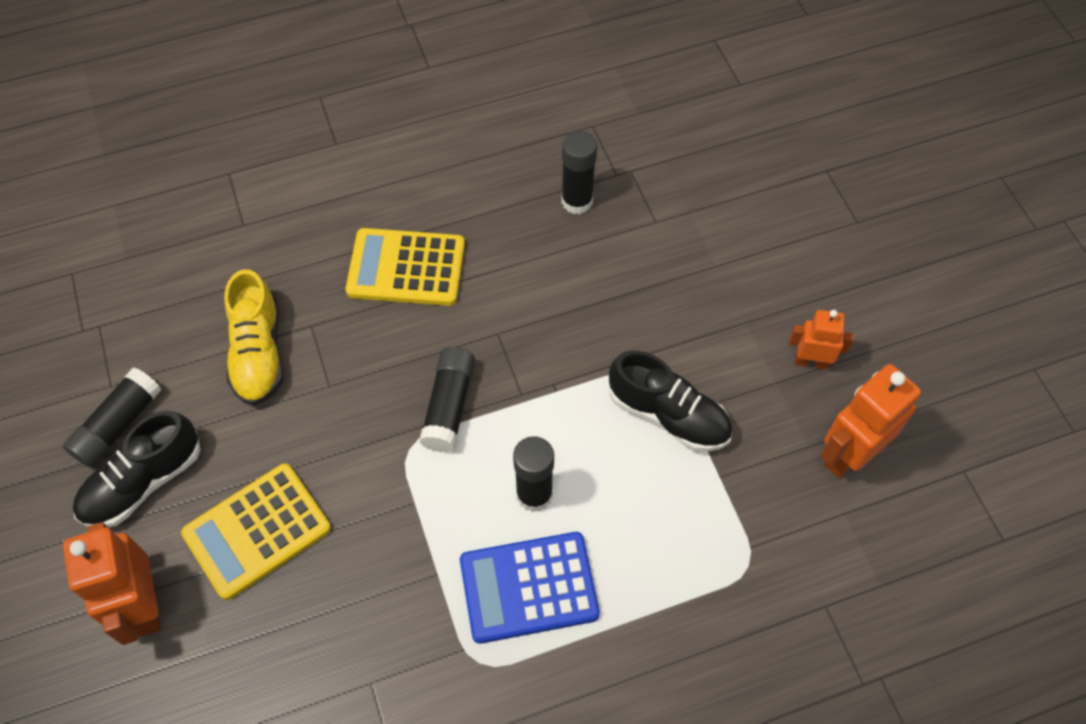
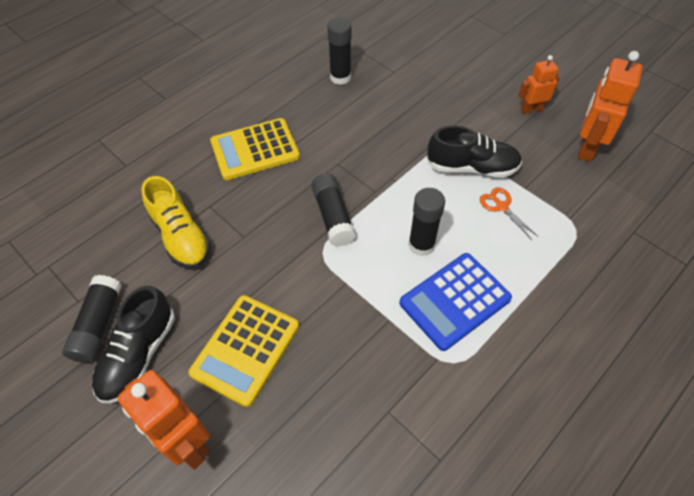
camera: 25 degrees left, 5 degrees down
(671, 489) = (501, 206): none -> orange scissors

